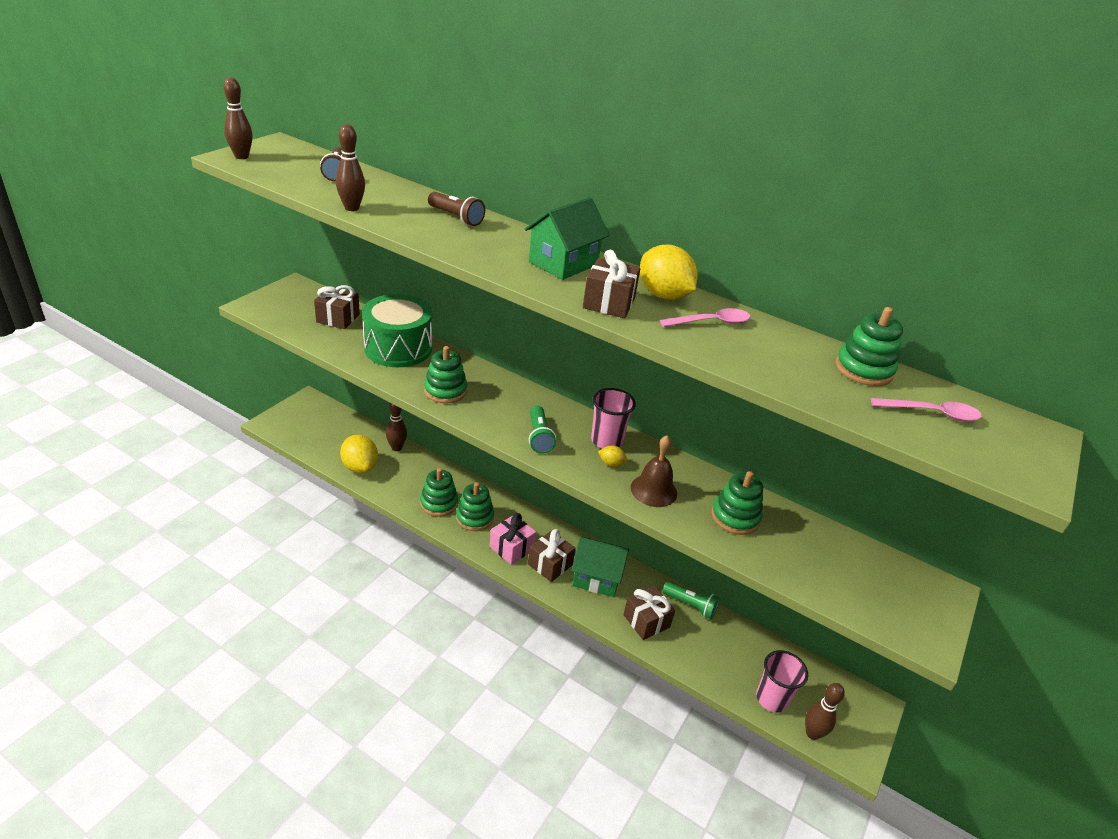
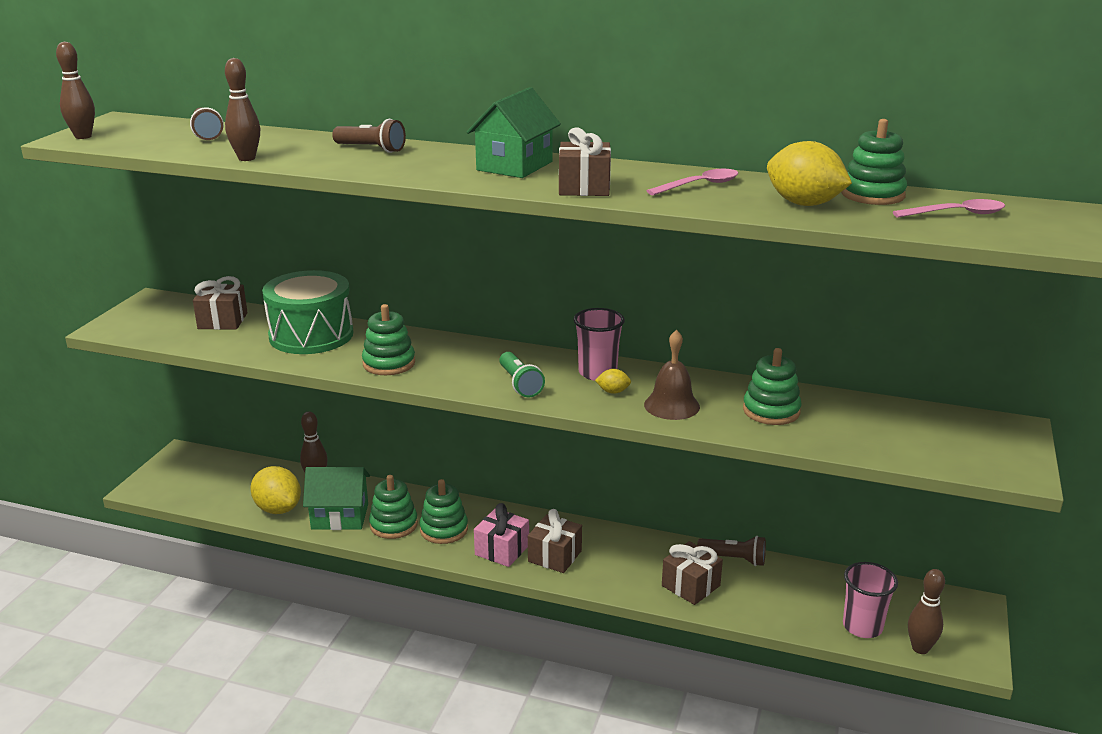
camera: 10 degrees left, 10 degrees down
(597, 578) = (615, 557): green house -> green house (340, 516)
(663, 295) = (637, 173): yellow lemon -> yellow lemon (804, 204)
(690, 605) = (734, 559): green flashlight -> brown flashlight

